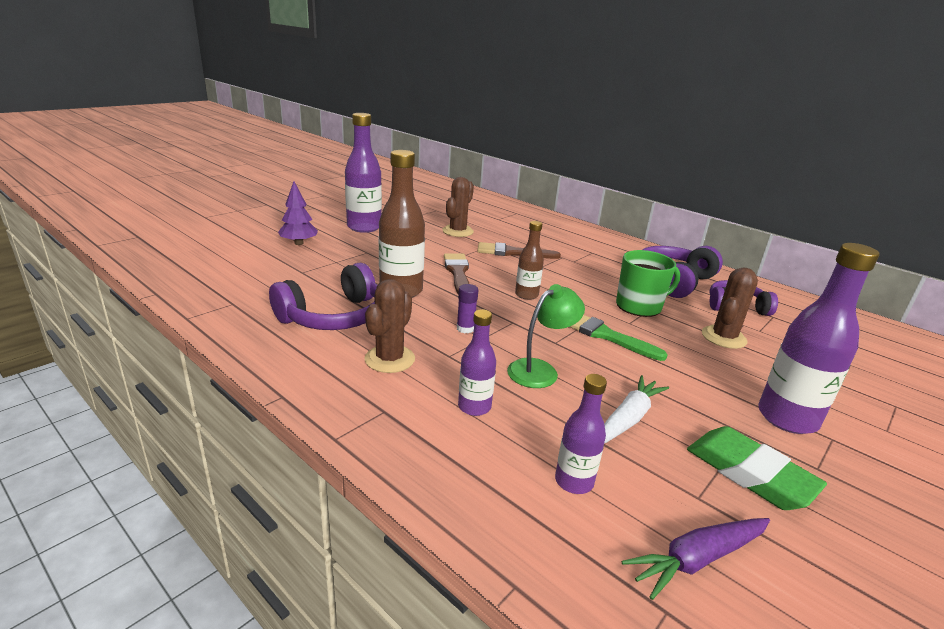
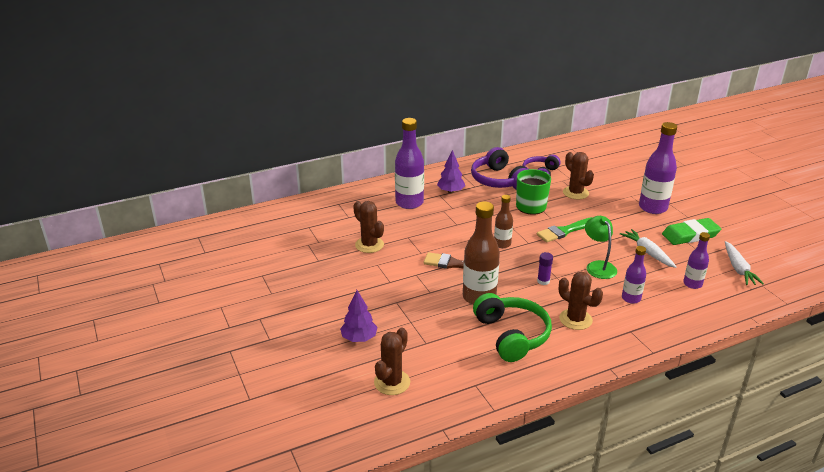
camera: 65 degrees left, 5 degrees up
(232, 263) = (392, 382): none -> brown cactus
(334, 316) = (512, 335): purple headphones -> green headphones
(364, 227) = (335, 294): purple bottle -> purple bottle (409, 203)
(512, 252) = (427, 230): brown brush -> none
(607, 257) = (451, 191): none -> purple tree
(697, 559) = (738, 268): purple carrot -> white carrot

